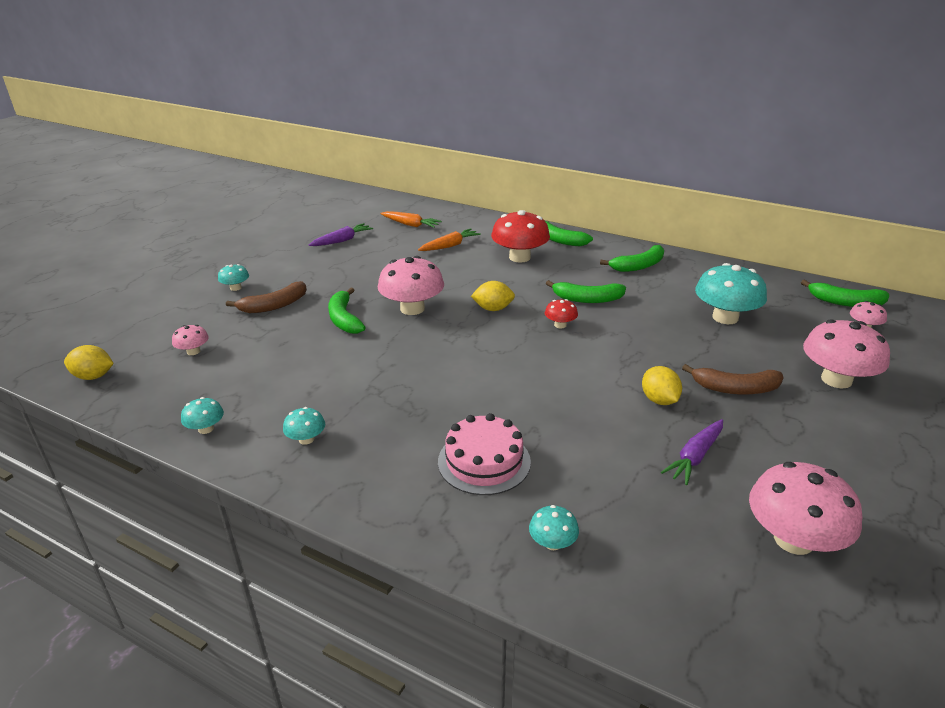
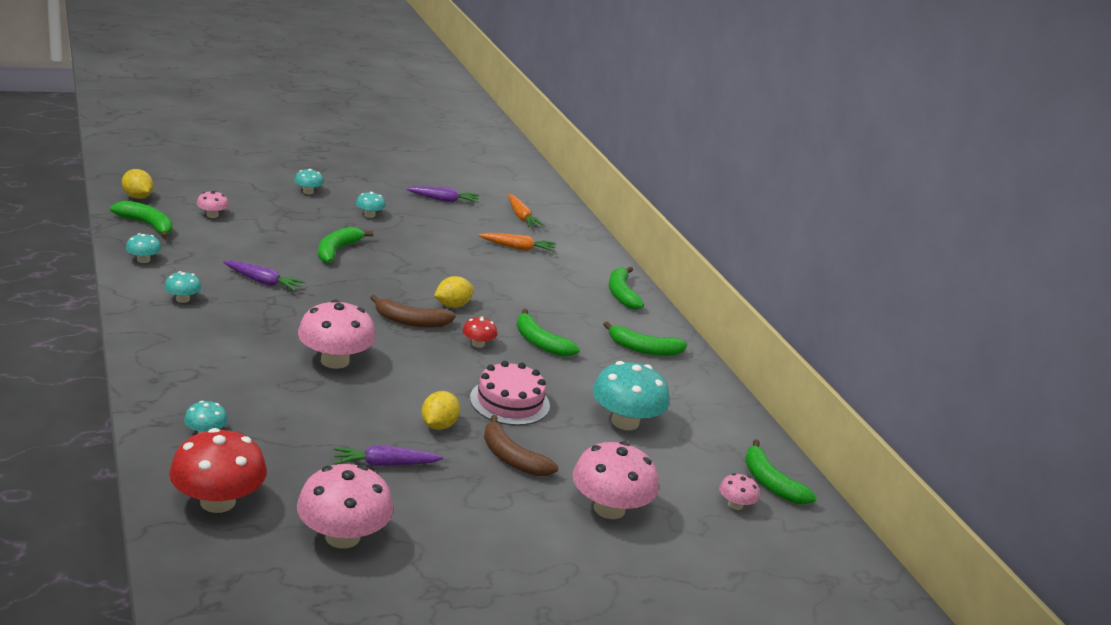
camera: 35 degrees right, 5 degrees down
(150, 396) = (147, 225): none -> green banana
(274, 306) = (310, 216): brown banana -> brown banana (411, 321)
(314, 279) = (369, 215): none -> turquoise mushroom
(340, 379) = (263, 282): none -> purple carrot
(412, 308) = (395, 271): pink mushroom -> pink mushroom (335, 360)
(484, 461) = (253, 375): pink cake -> pink cake (509, 402)
(493, 309) = (452, 305): yellow lemon -> yellow lemon turned 75 degrees counterclockwise
(519, 257) = (555, 286): red mushroom -> red mushroom (218, 501)

